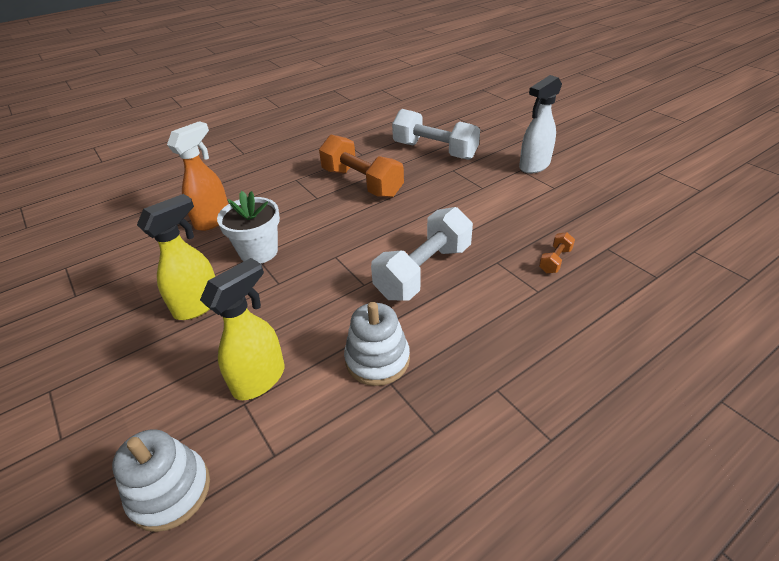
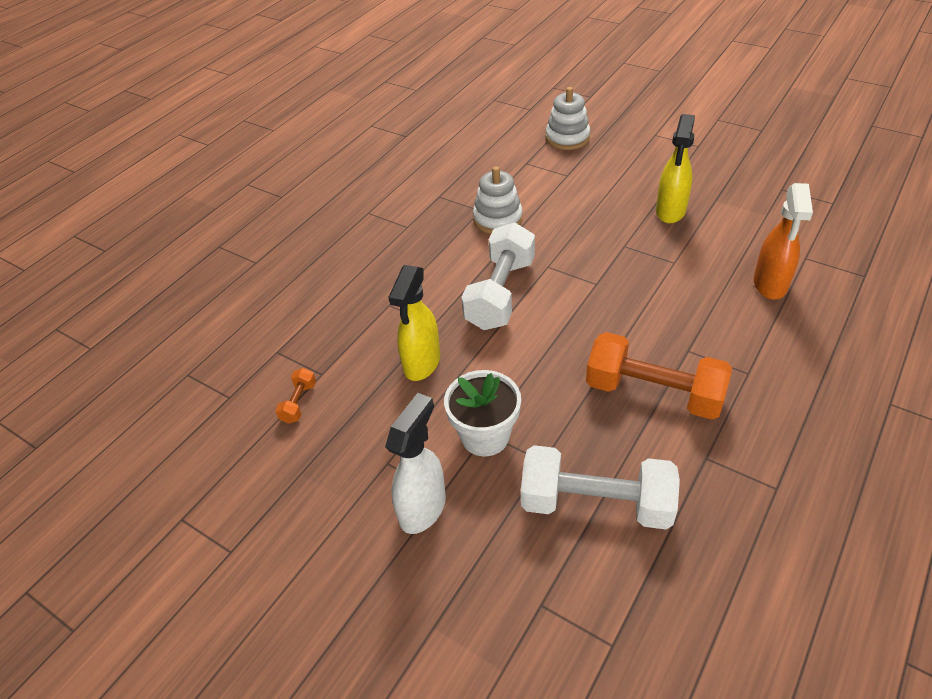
camera: 160 degrees right, 5 degrees up
(258, 252) = (675, 266): white flower pot -> white flower pot (485, 436)
(260, 379) = (569, 187): yellow spray bottle -> yellow spray bottle (421, 363)
(555, 260) = (376, 342): orange dumbbell -> orange dumbbell (298, 402)

